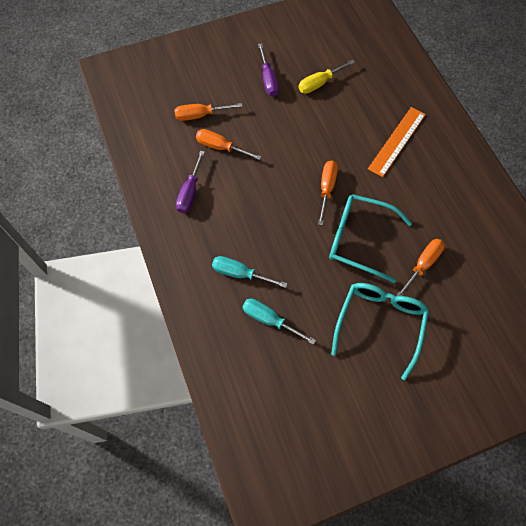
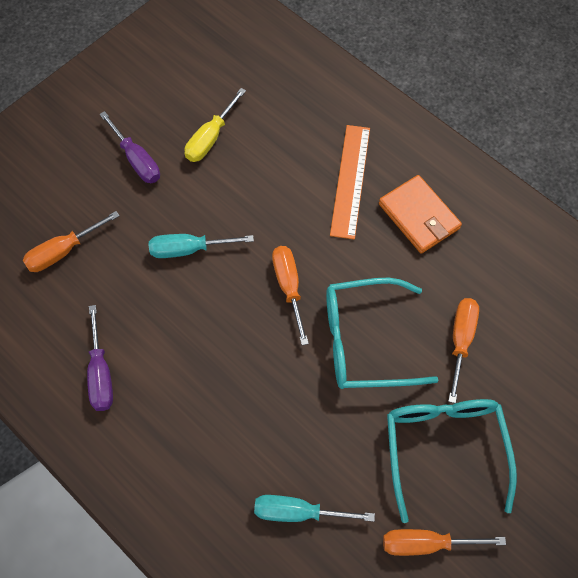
camera: 25 degrees left, 0 degrees up
(221, 147) = (115, 287): orange screwdriver -> orange screwdriver (426, 543)
(240, 274) = (228, 463): turquoise screwdriver -> turquoise screwdriver (189, 249)
(432, 179) = (419, 216): none -> orange wallet

